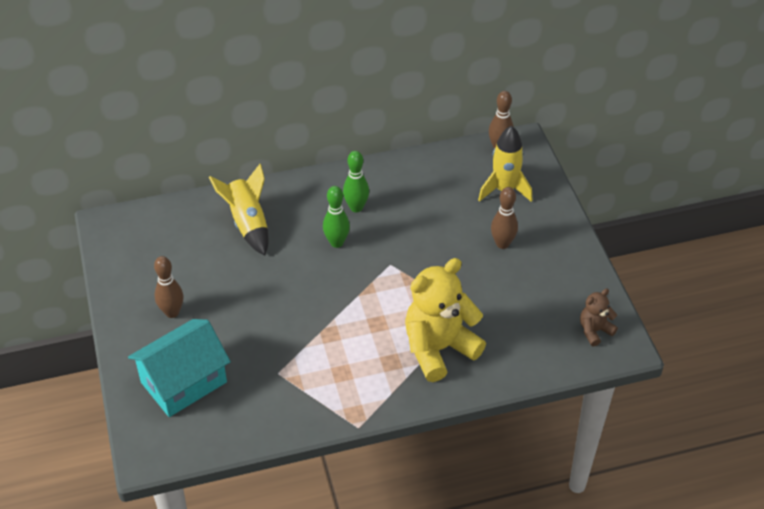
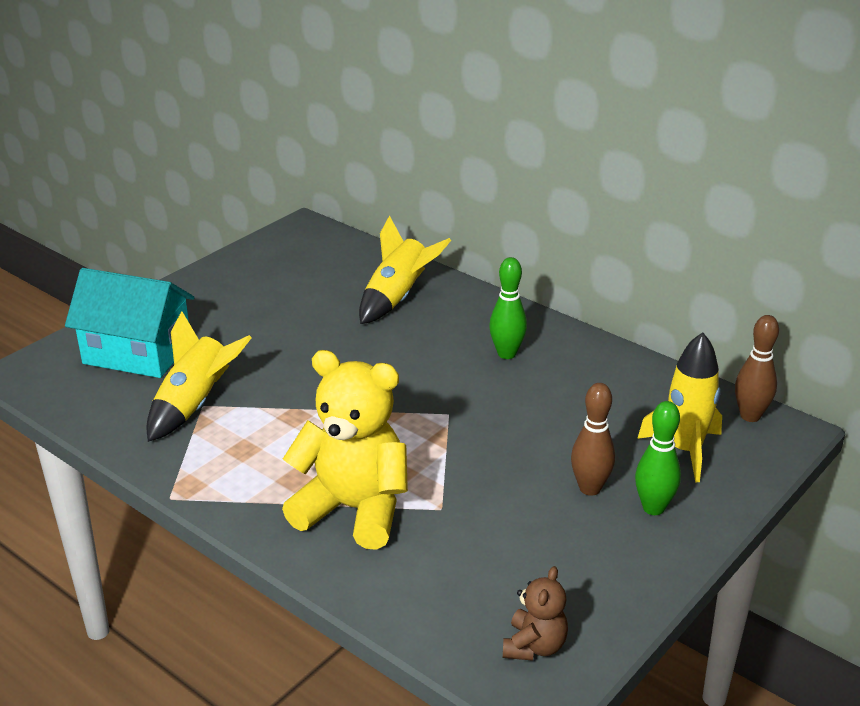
camera: 55 degrees right, 15 degrees down
(172, 312) = (226, 307): brown bowling pin -> none
(273, 376) = (195, 404): none -> yellow rocket
(336, 242) = (437, 363): green bowling pin -> green bowling pin (653, 508)
(594, 331) = (534, 646): brown teddy bear -> brown teddy bear turned 90 degrees clockwise

